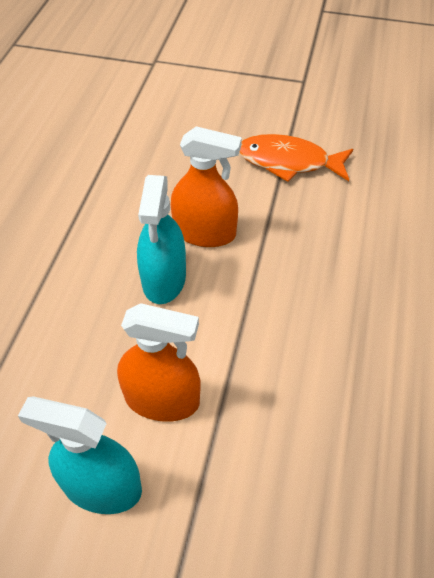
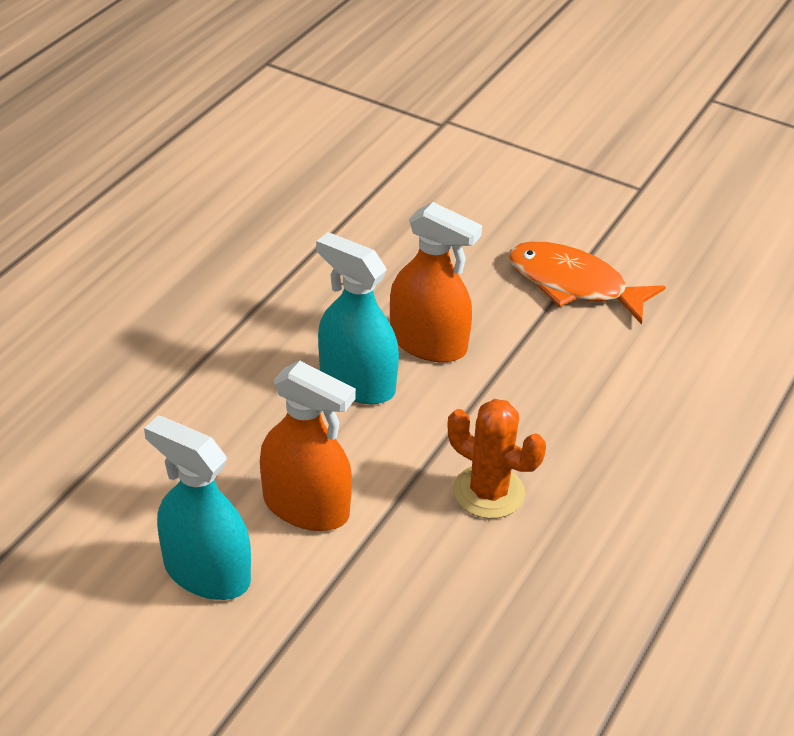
camera: 15 degrees right, 10 degrees down
(164, 279) = (357, 382): turquoise spray bottle -> turquoise spray bottle turned 105 degrees clockwise
(295, 345) = (489, 492): none -> orange cactus

